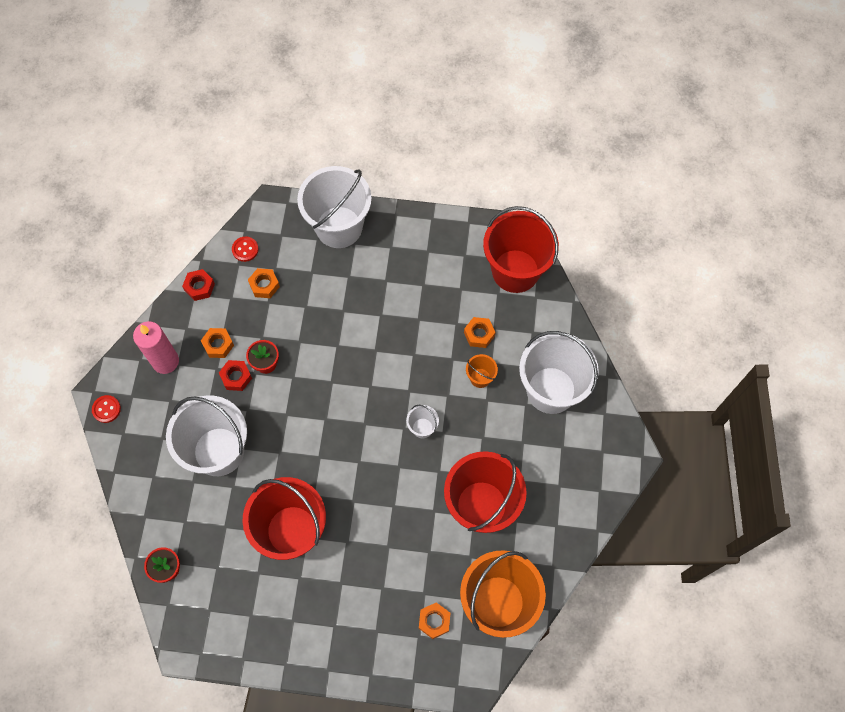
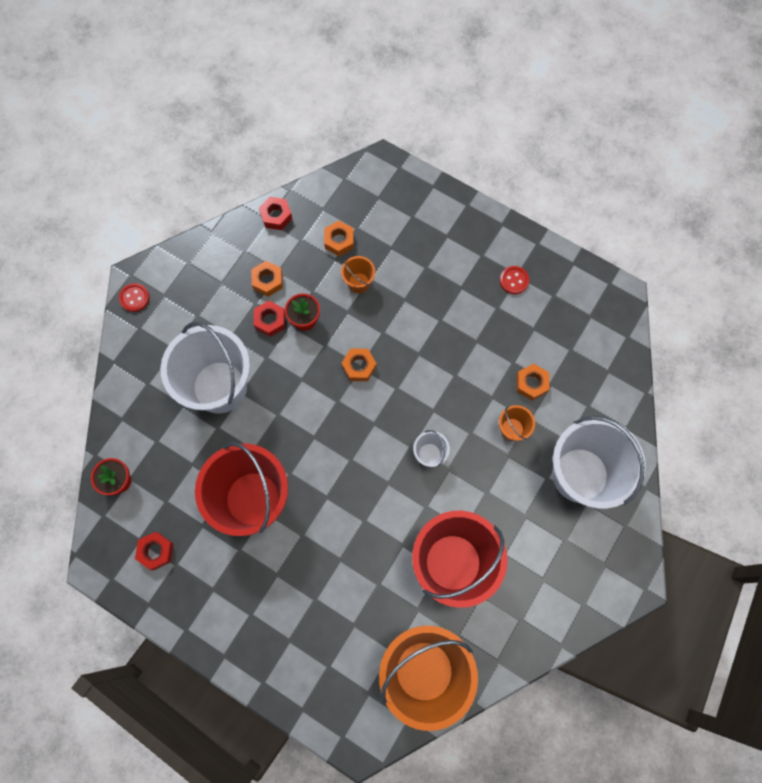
camera: 25 degrees right, 5 degrees up
(165, 361) = (210, 275): pink candle -> none
(229, 612) = (156, 551): none -> red nut
(245, 249) = (337, 197): red button -> red button (514, 280)
(297, 313) = (358, 283): none -> orange bucket
(339, 227) = (439, 213): white bucket -> none
(434, 621) = (350, 659): orange nut -> orange nut (359, 366)
(515, 271) = (599, 334): red bucket -> none

